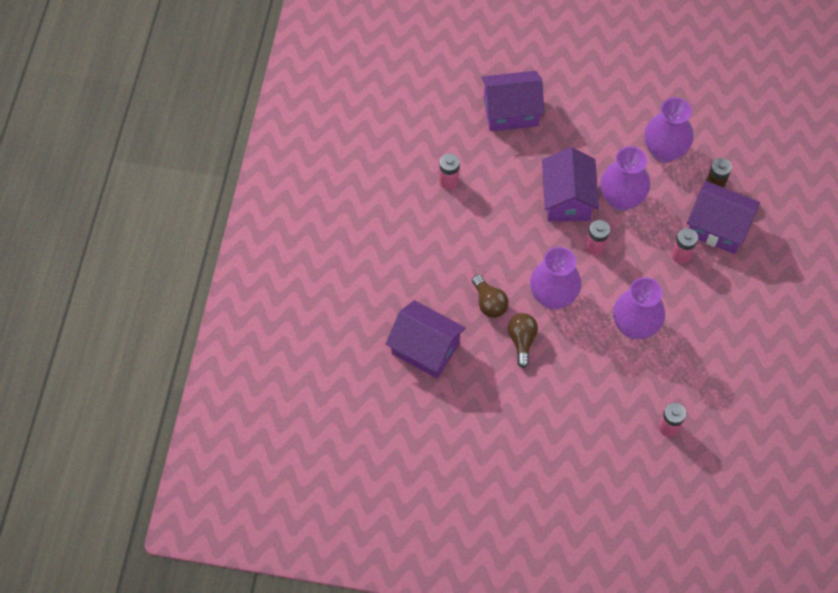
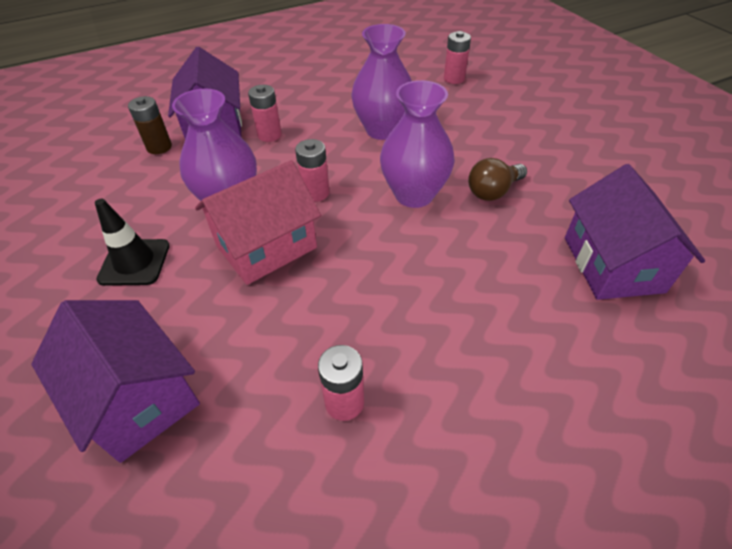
camera: 125 degrees left, 15 degrees down
(489, 303) = (483, 240): brown light bulb -> none
(567, 199) = (266, 247): purple house -> pink house
(601, 136) = (134, 262): none -> black traffic cone
(664, 151) = (129, 199): purple vase -> none

